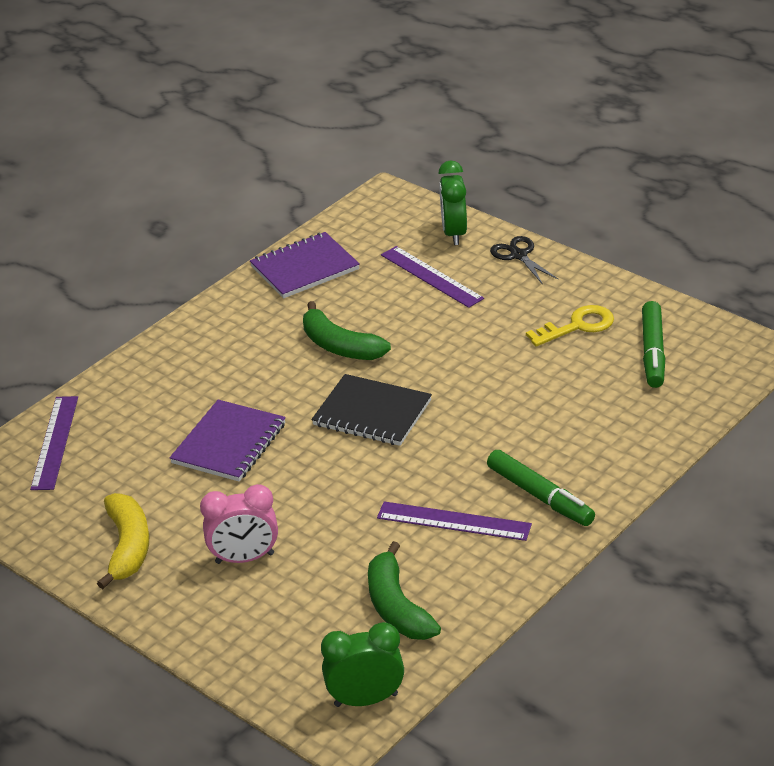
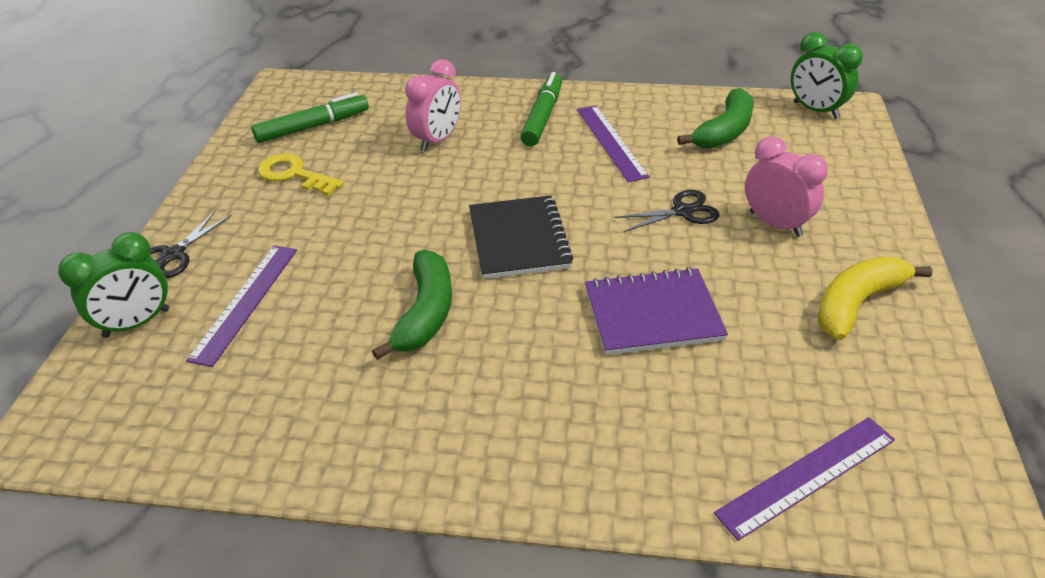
camera: 125 degrees left, 5 degrees up
(304, 268) = (273, 430): purple notebook -> none
(314, 514) = (682, 211): none -> black scissors
(559, 417) = (437, 140): none -> pink clock

